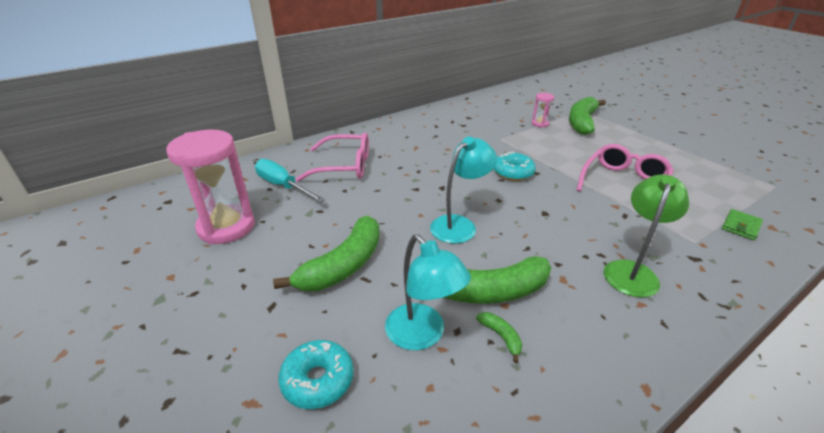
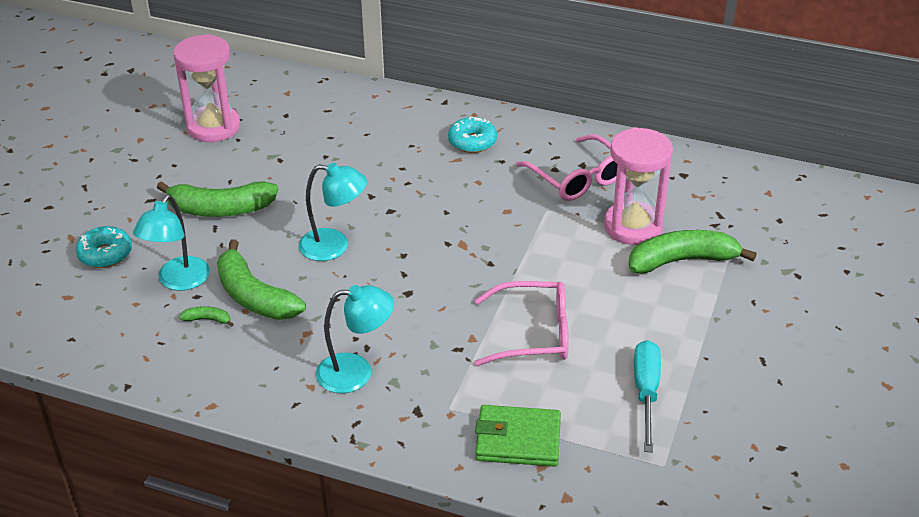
camera: 55 degrees right, 5 degrees up
(283, 186) = (297, 119): turquoise screwdriver -> turquoise screwdriver (646, 392)
(343, 166) = (366, 134): pink glasses -> pink glasses (577, 178)
(501, 336) = (207, 319): green banana -> green banana turned 105 degrees counterclockwise
(513, 172) = (471, 246): turquoise donut -> turquoise donut (472, 142)
(540, 124) = (633, 226): pink hourglass -> pink hourglass, size x2.22
(632, 271) = (356, 372): green lamp -> turquoise lamp
(741, 226) = (518, 439): green wallet -> green wallet, size x1.76

